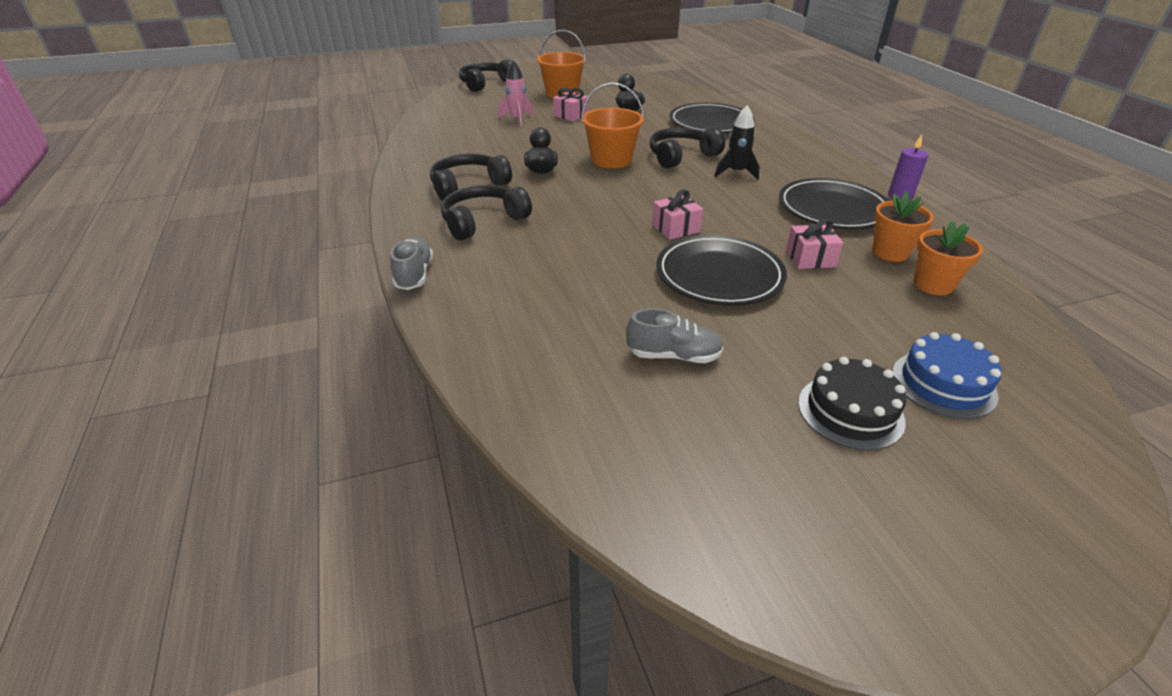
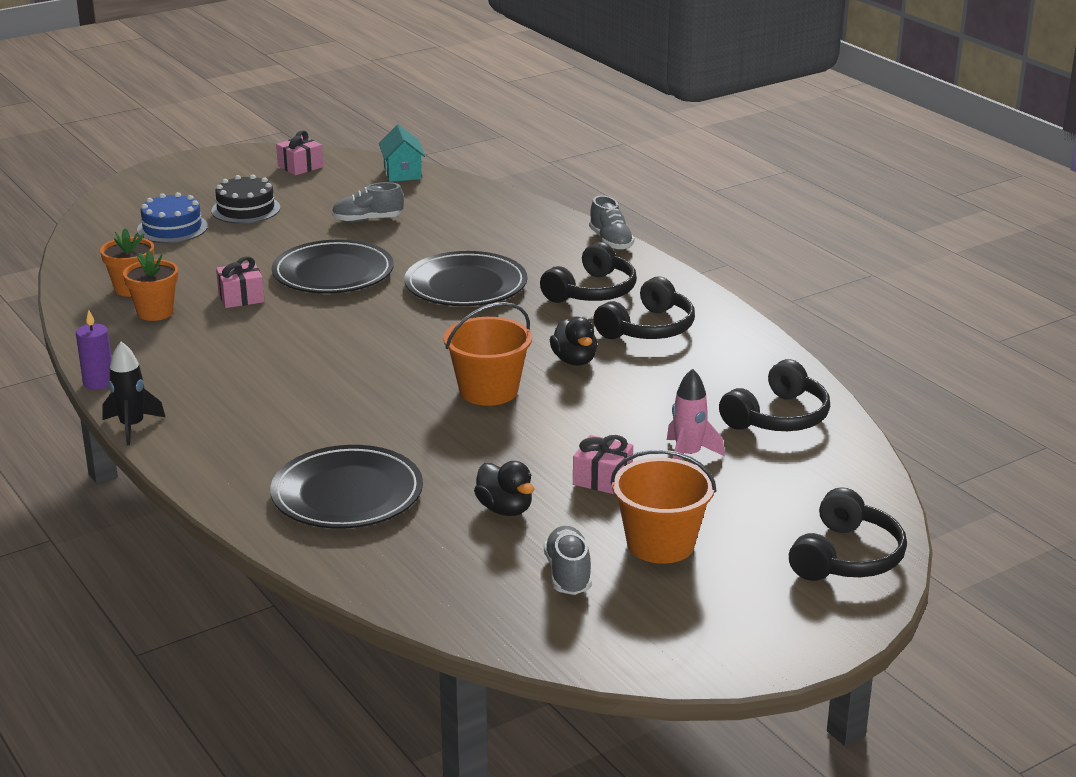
camera: 165 degrees right, 10 degrees down
(600, 472) = (402, 173): none -> turquoise house
(610, 90) = (568, 574): none -> grey shoe
(675, 228) = (380, 309): pink gift -> pink gift (300, 166)
(681, 156) = (388, 410): black headphones -> black headphones (778, 417)
(736, 173) = (308, 392): black rocket -> black rocket (132, 427)
(832, 209) = (195, 354): black plate -> black plate (466, 285)

